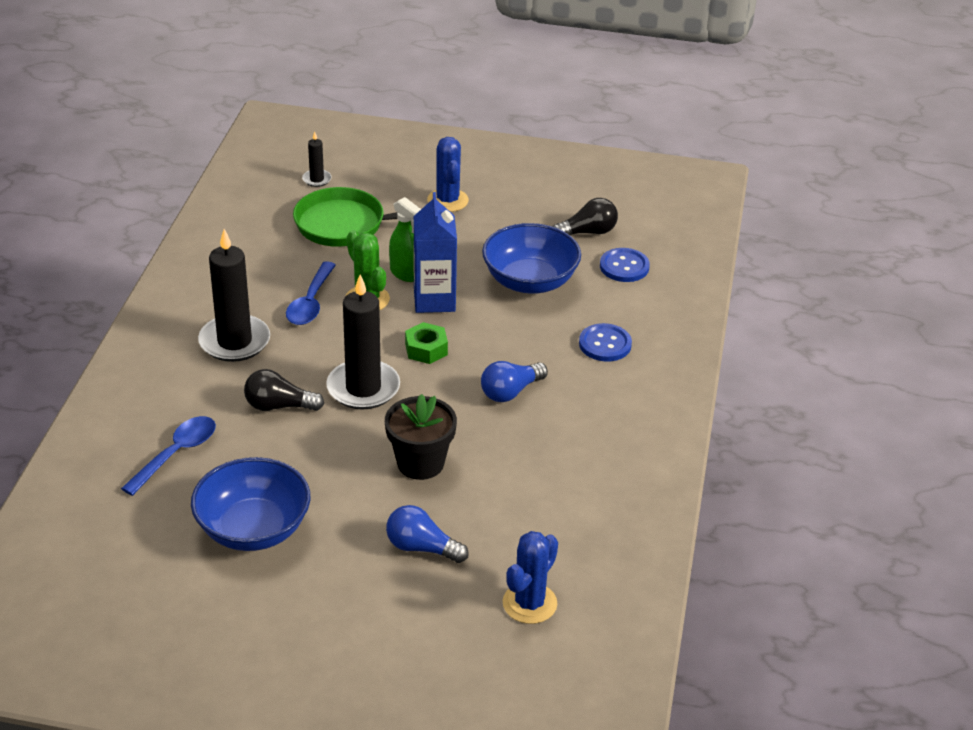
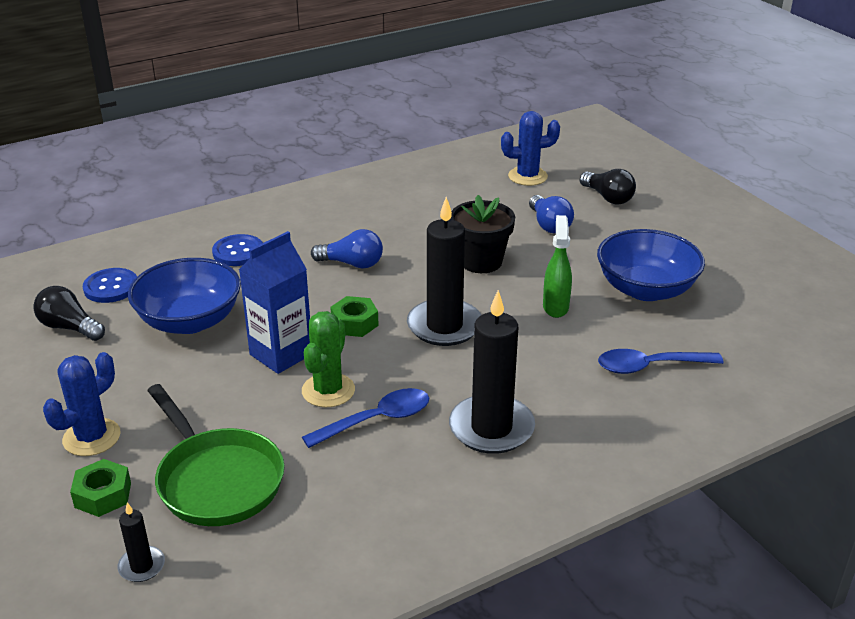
camera: 130 degrees left, 5 degrees down
(279, 406) = (525, 352): black light bulb -> black light bulb (608, 197)
(389, 187) = (103, 495): none -> green nut
(405, 274) = (260, 391): green spray bottle -> green spray bottle (555, 307)

